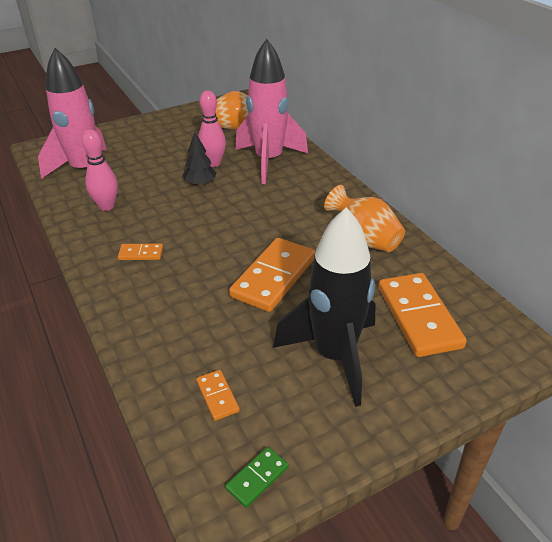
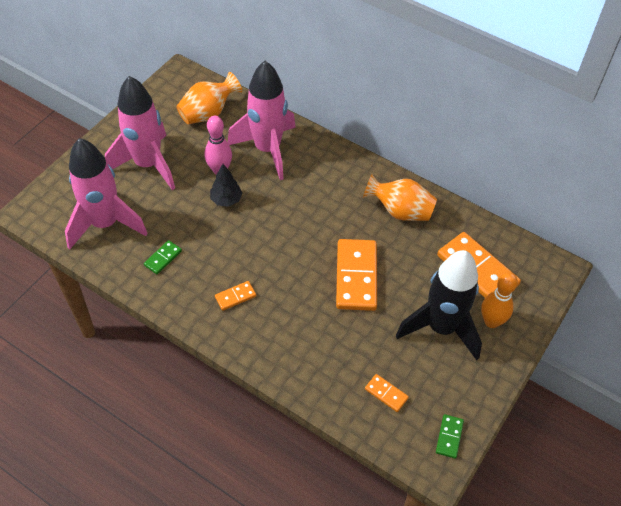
camera: 30 degrees left, 15 degrees up
(107, 206) = (163, 258): pink bowling pin -> green domino
(158, 145) = (148, 164): none -> pink rocket
(403, 373) = (491, 321): none -> orange bowling pin

